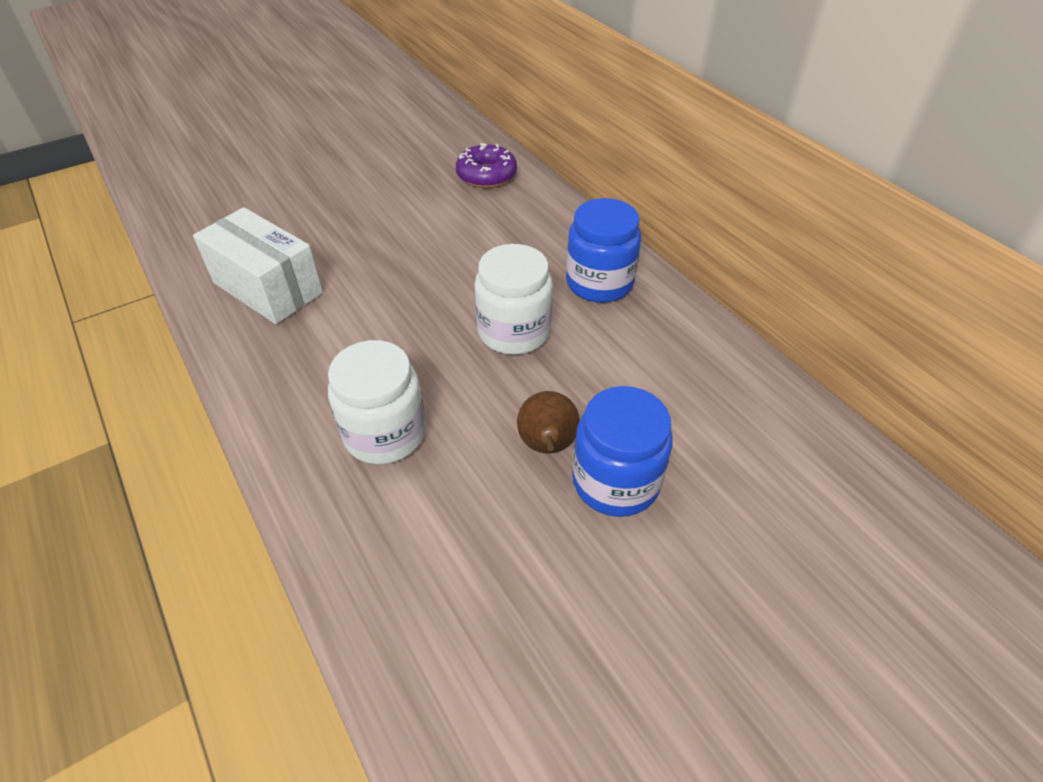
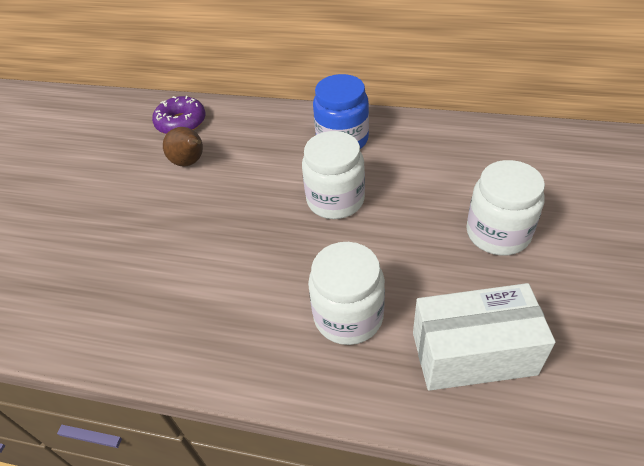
camera: 40 degrees left, 0 degrees up
(268, 288) = (127, 299): white box -> white box (473, 353)
(547, 446) = (442, 245): brown pear -> brown pear (190, 162)
(615, 481) = (498, 233): blue jar -> white jar

